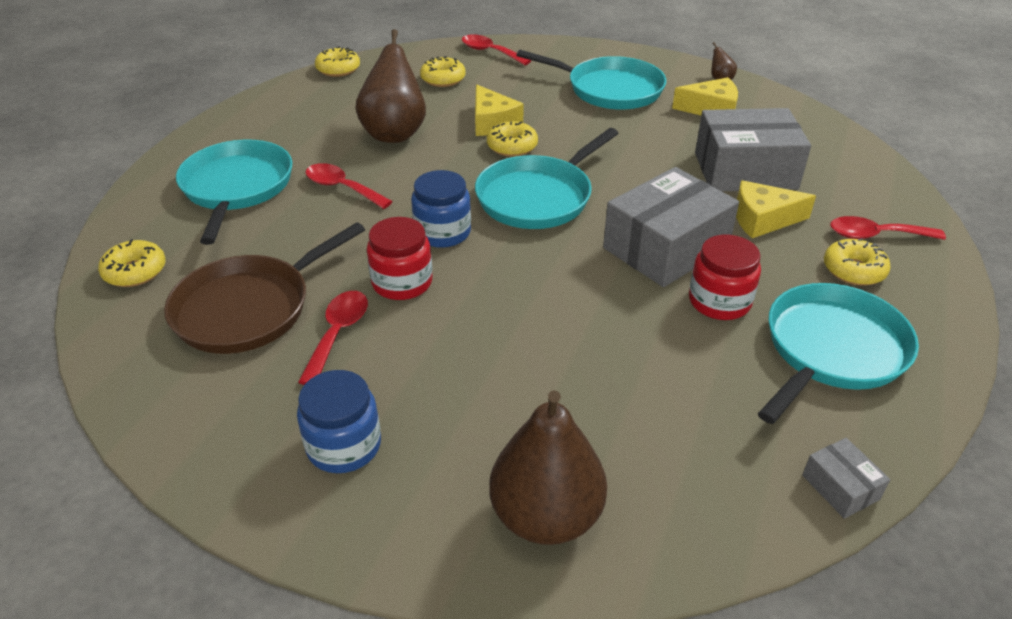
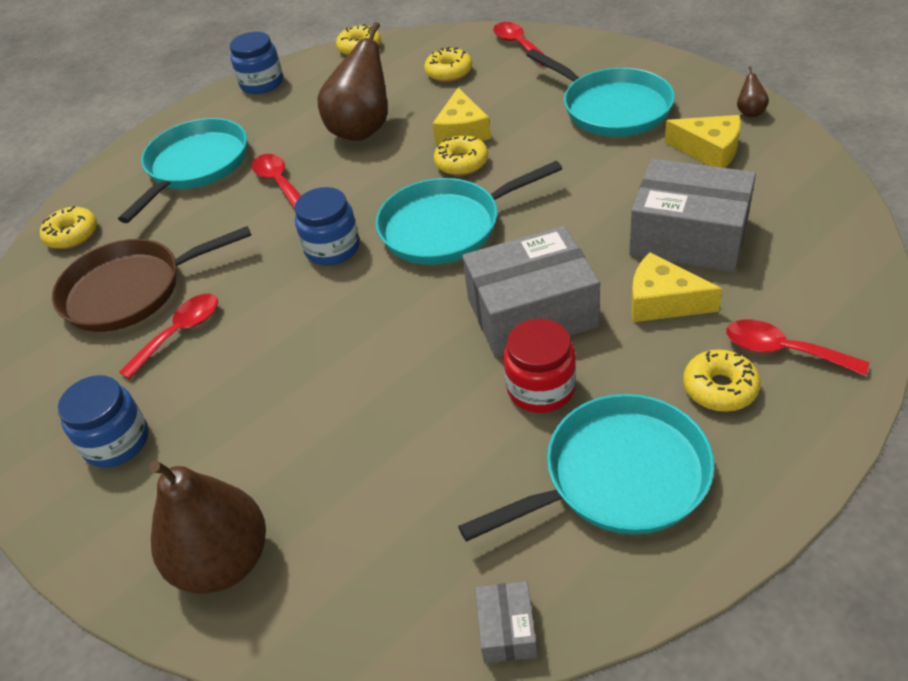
camera: 30 degrees right, 5 degrees up
(256, 108) = (262, 83): none -> blue jar
(402, 282) = (263, 294): red jar -> none

